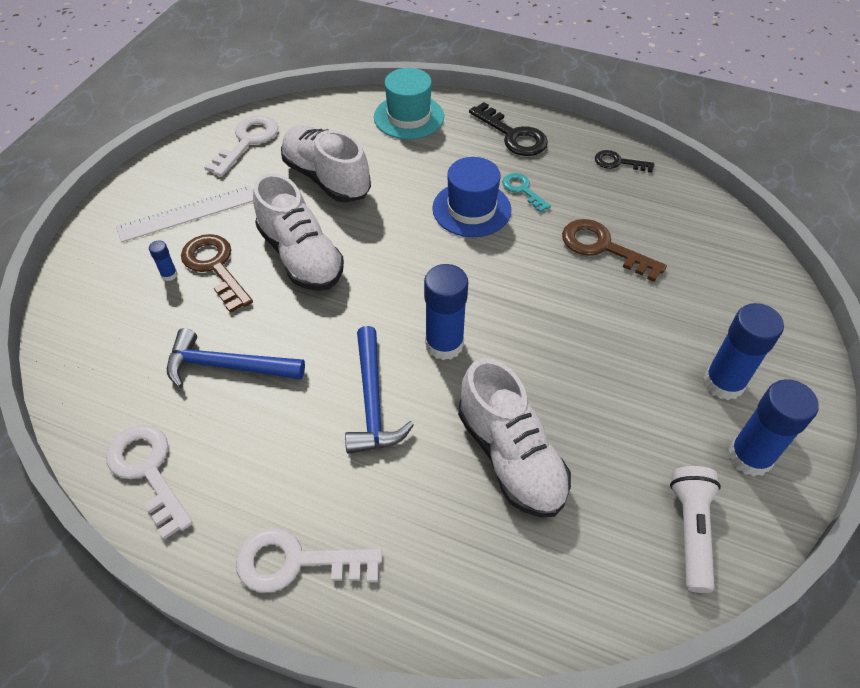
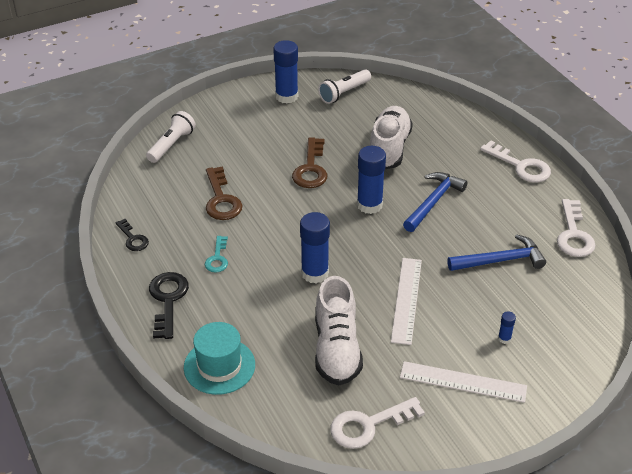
camera: 140 degrees left, 10 degrees down
(215, 267) = (469, 326): brown key -> brown key (311, 169)
(227, 366) = (500, 260): blue hammer -> blue hammer turned 60 degrees counterclockwise
(301, 256) = (406, 300): white shoe -> white ruler
(471, 209) = (265, 265): blue hat -> none
(723, 383) = (257, 119): blue glue stick -> blue glue stick (315, 273)
(749, 277) = (171, 145): none -> white flashlight

